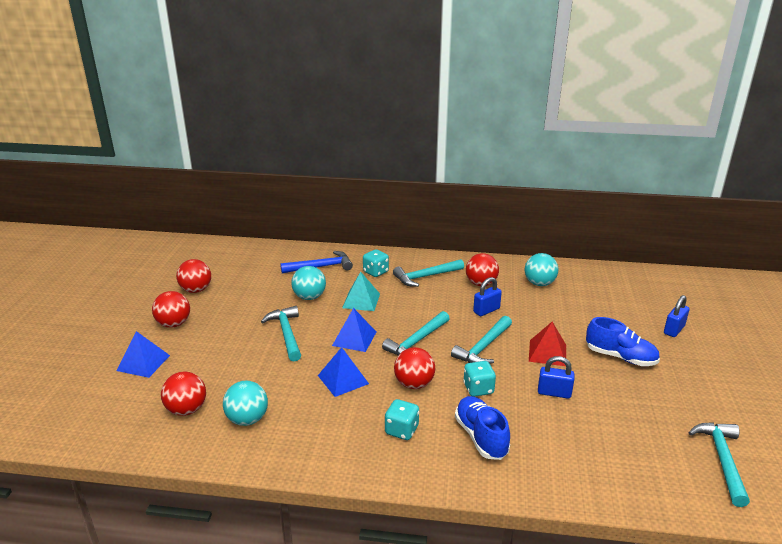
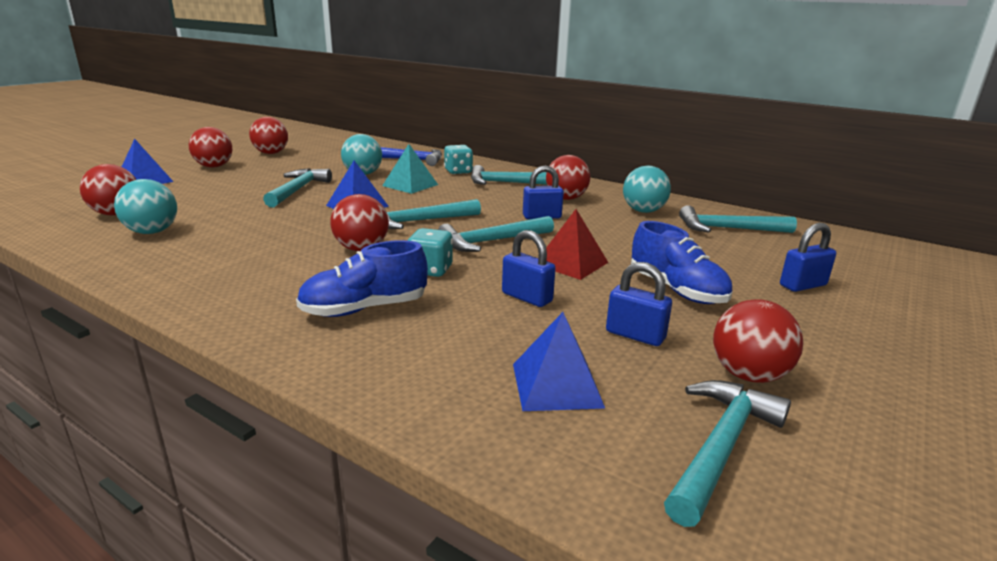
camera: 25 degrees right, 5 degrees down
(343, 379) = (293, 228): blue pyramid -> blue pyramid (556, 385)
(401, 430) = (282, 278): turquoise dice -> none
(481, 437) = (364, 309): blue shoe -> blue shoe turned 120 degrees counterclockwise
(600, 287) = (728, 229): none -> turquoise hammer
(631, 402) = (635, 335): none -> blue padlock
(699, 410) = (748, 375): none -> red ball

